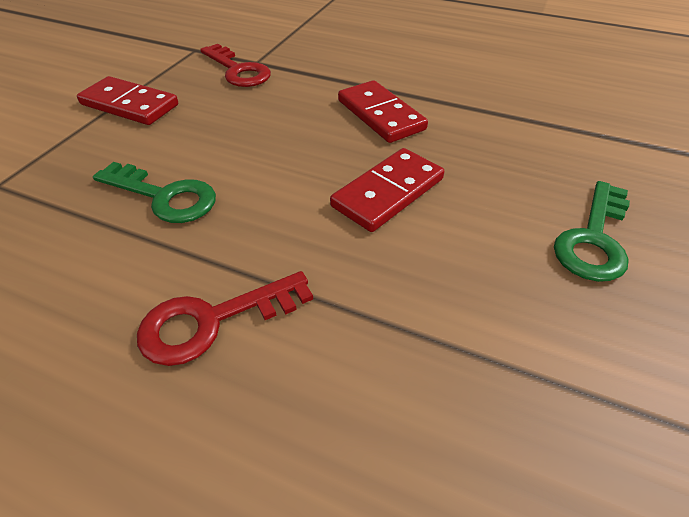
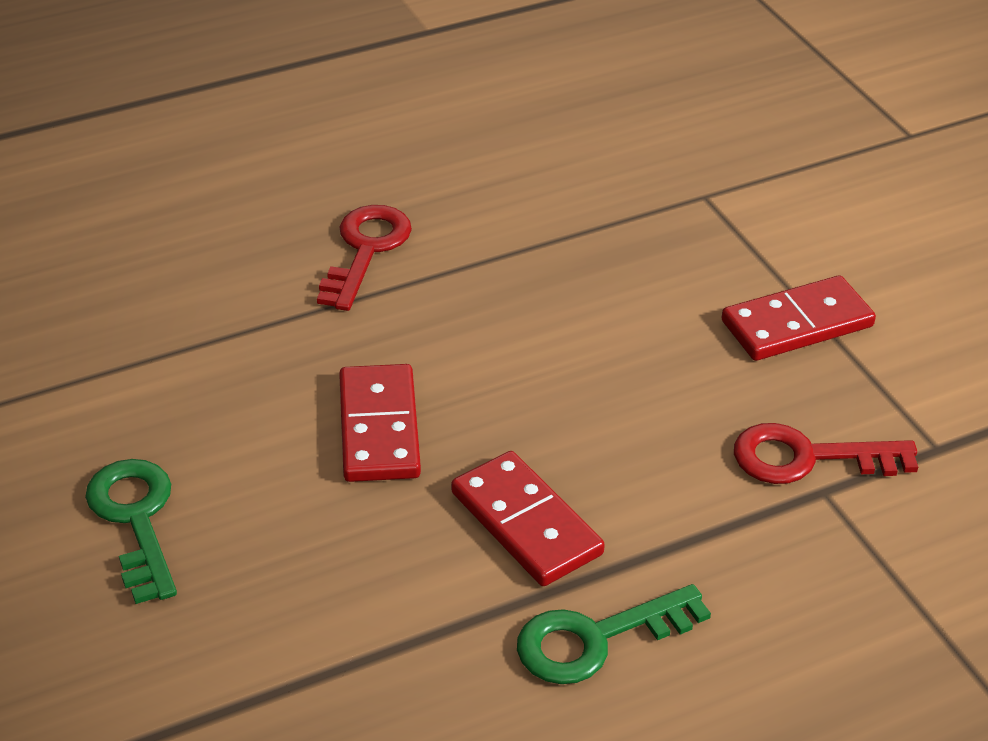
camera: 130 degrees right, 5 degrees down
(164, 196) = (560, 283): green key -> green key (596, 639)
(380, 115) = (526, 523): red domino -> red domino turned 45 degrees clockwise

